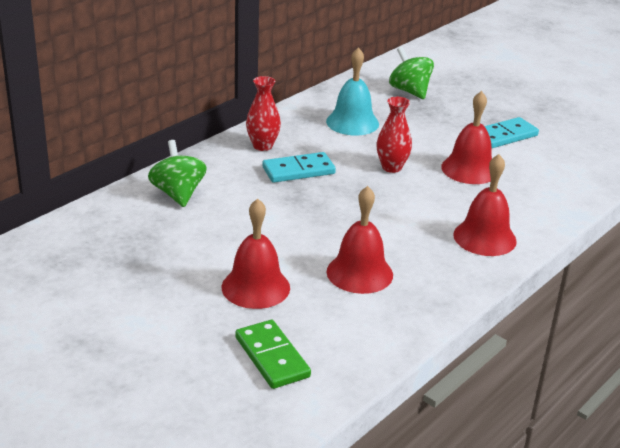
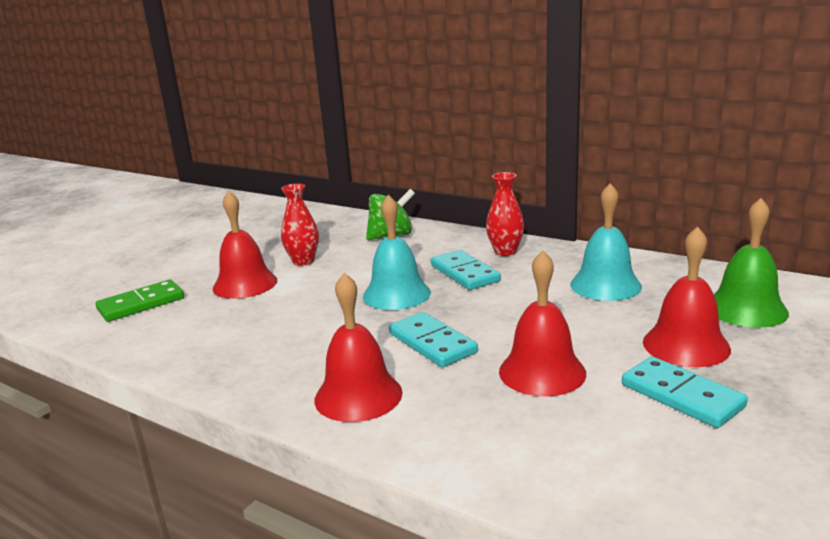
camera: 85 degrees right, 10 degrees down
(325, 206) = (396, 294): none -> turquoise bell
(359, 273) = (270, 325): red bell -> red bell (686, 345)
(391, 167) = (507, 319): red vase -> red vase (303, 261)
(409, 91) = (746, 309): green spinning top -> green bell
(418, 201) = (432, 343): none -> turquoise domino

